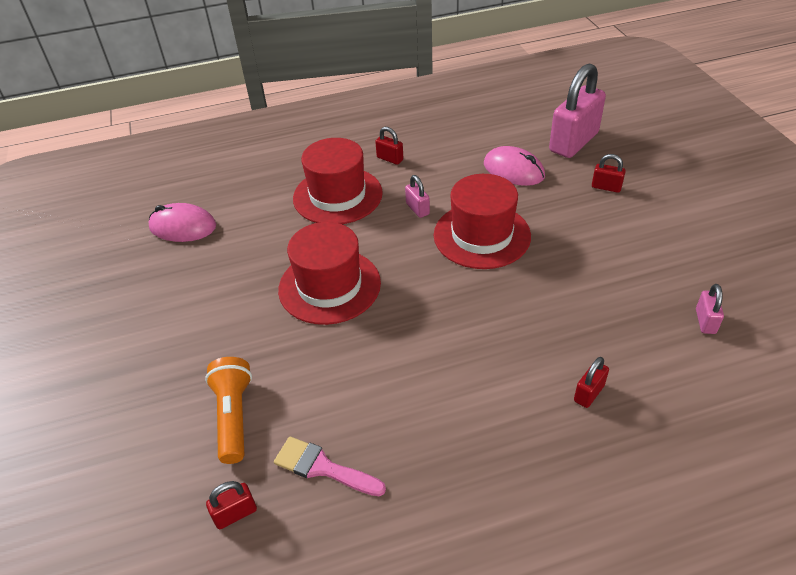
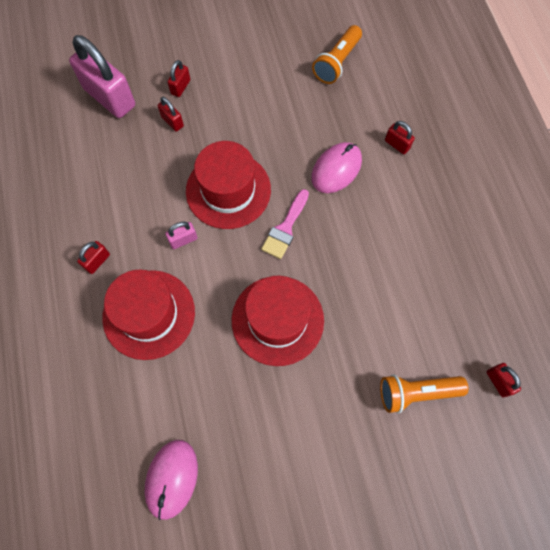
camera: 90 degrees left, 25 degrees up
(322, 467) = (459, 321): pink brush -> pink brush (285, 228)
(513, 170) = (141, 152): pink mouse -> pink mouse (336, 169)
(558, 186) = (172, 121): none -> red padlock
(705, 321) = (337, 62): pink padlock -> orange flashlight

